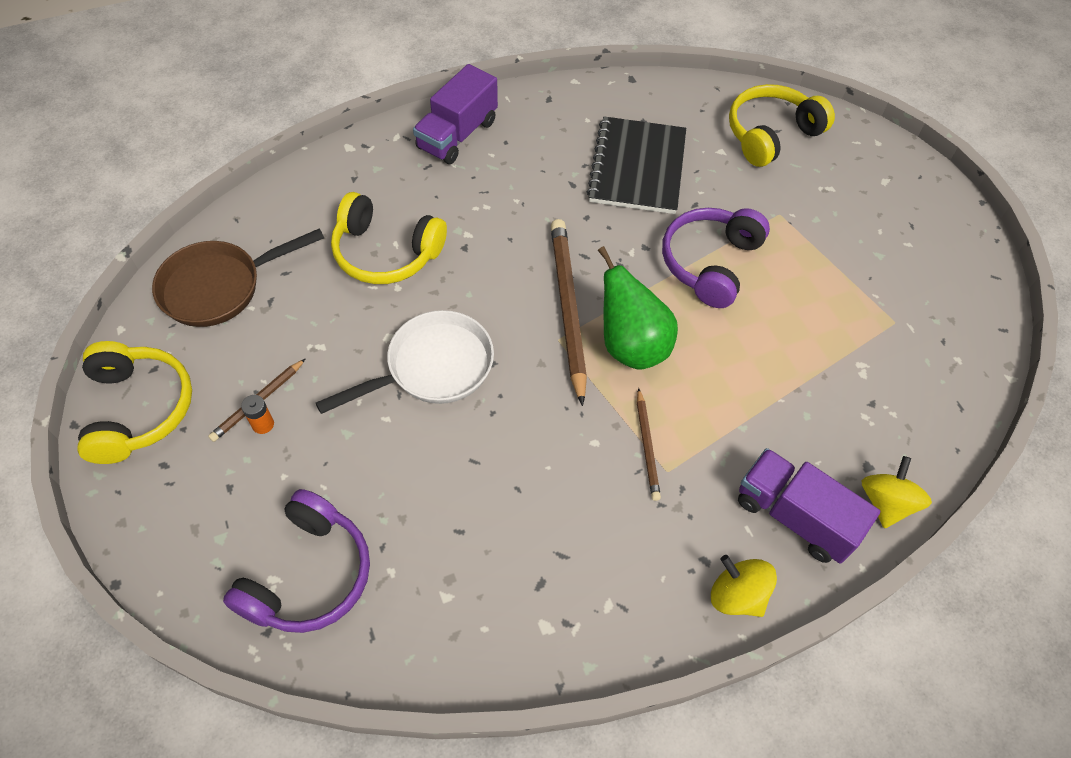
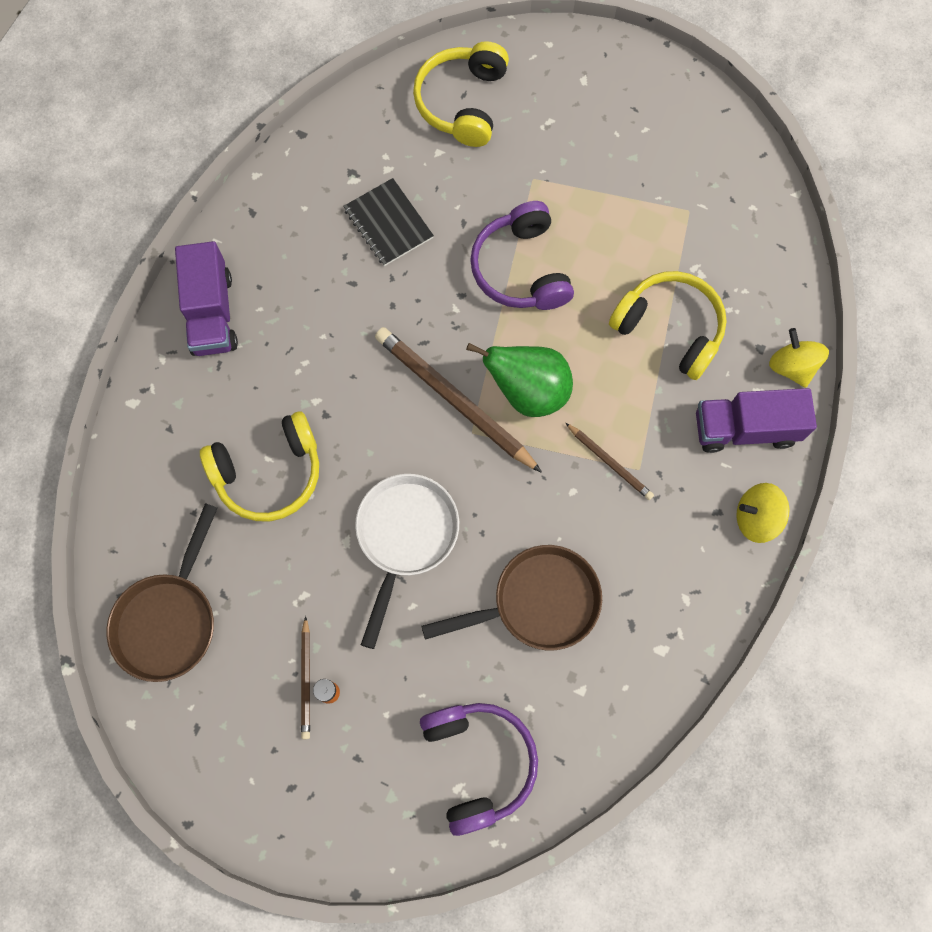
camera: 40 degrees left, 15 degrees up
(139, 409) = (223, 767): yellow headphones -> yellow headphones (670, 328)
(482, 498) = (537, 602): none -> brown pan
(637, 167) = (388, 223): black notebook -> black notebook, size x0.65

